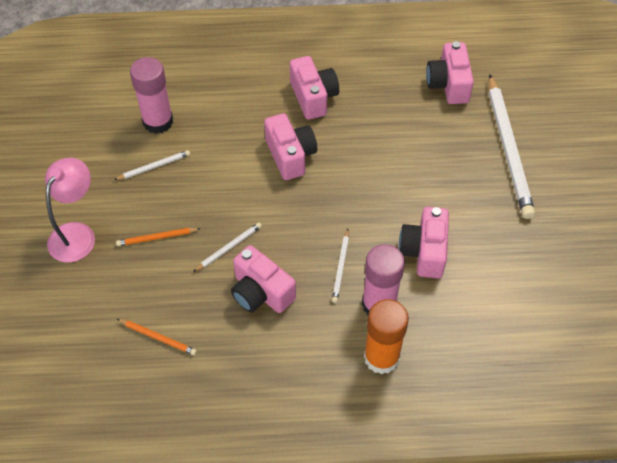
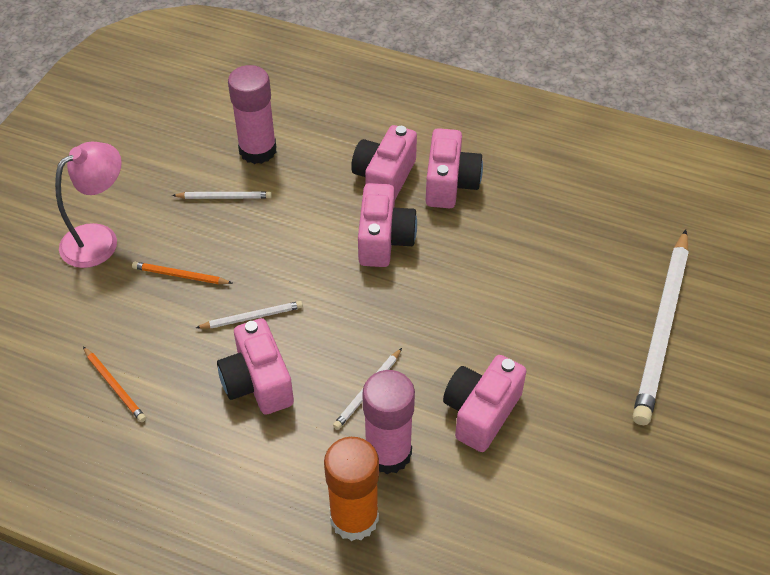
camera: 25 degrees right, 5 degrees down
(448, 84) = (626, 225): pink camera -> pink camera (384, 178)

